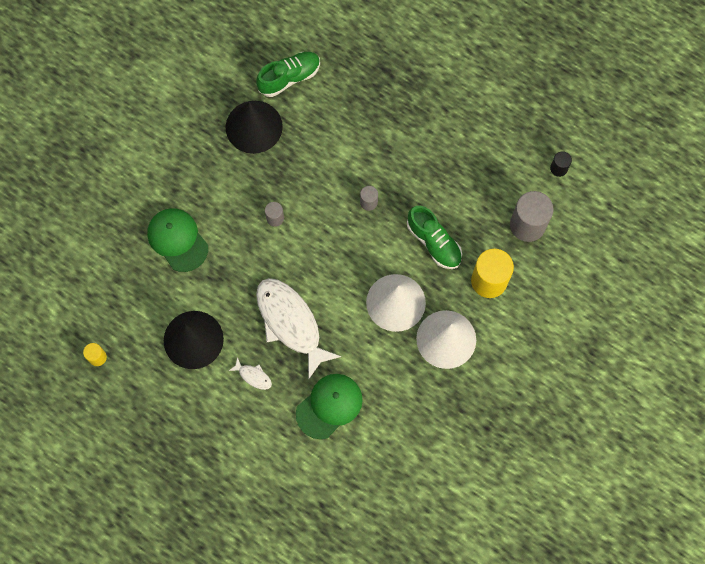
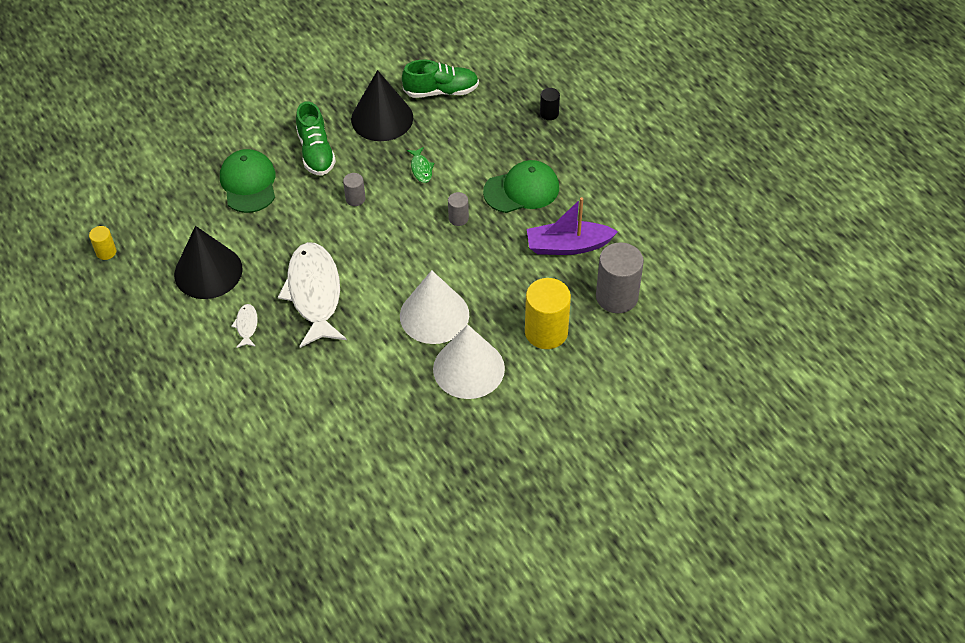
camera: 25 degrees right, 20 degrees down
(253, 376) = (246, 326): white fish -> white fish turned 150 degrees counterclockwise
(313, 165) = (421, 168): none -> green fish
(329, 406) = (307, 382): green cap -> green cap (522, 190)
(434, 242) = (506, 277): green shoe -> green shoe (316, 152)
(468, 192) = (568, 246): none -> purple boat
(558, 168) = (678, 258): black cylinder -> black cylinder (549, 113)

